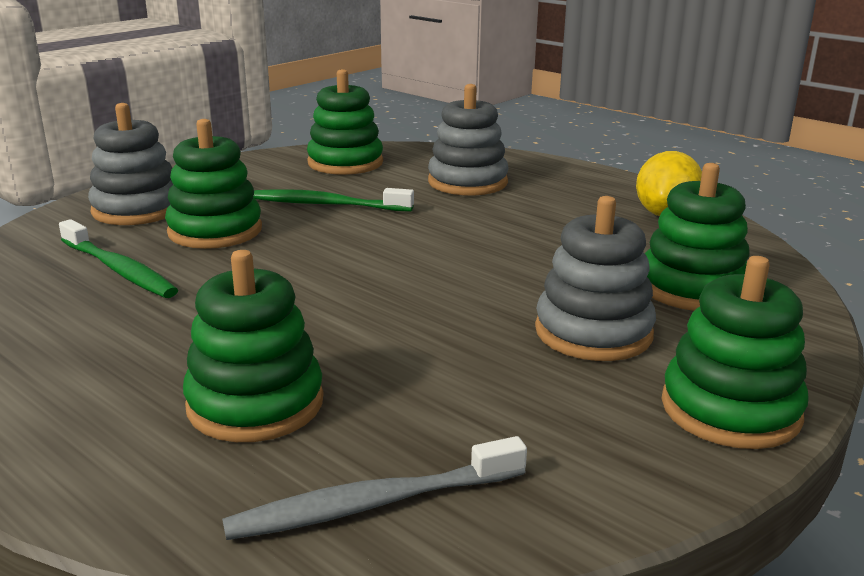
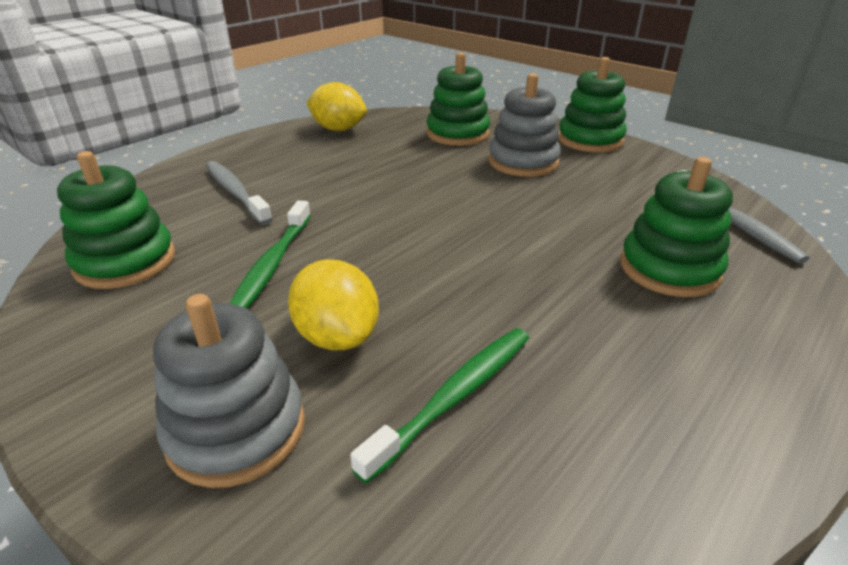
camera: 90 degrees left, 10 degrees up
(215, 231) = (337, 336): green stacking toy -> yellow lemon
(467, 182) = (236, 192): grey stacking toy -> grey toothbrush

